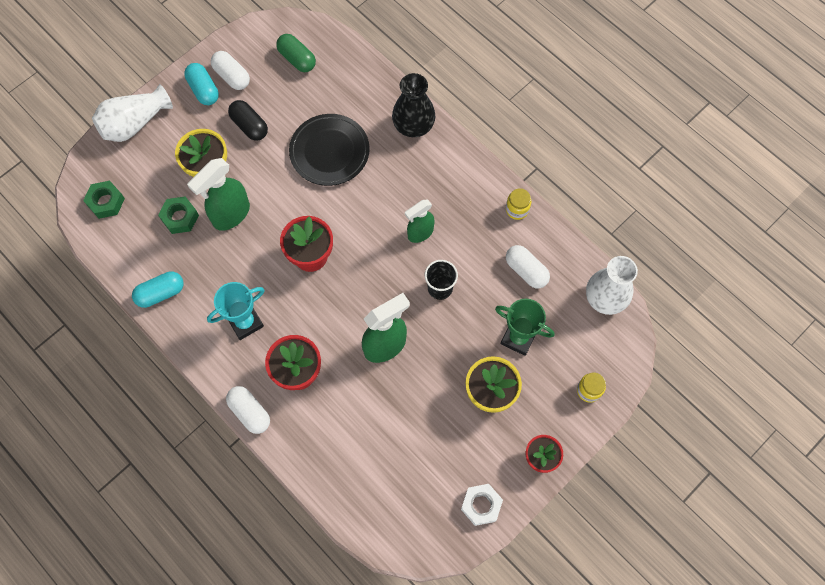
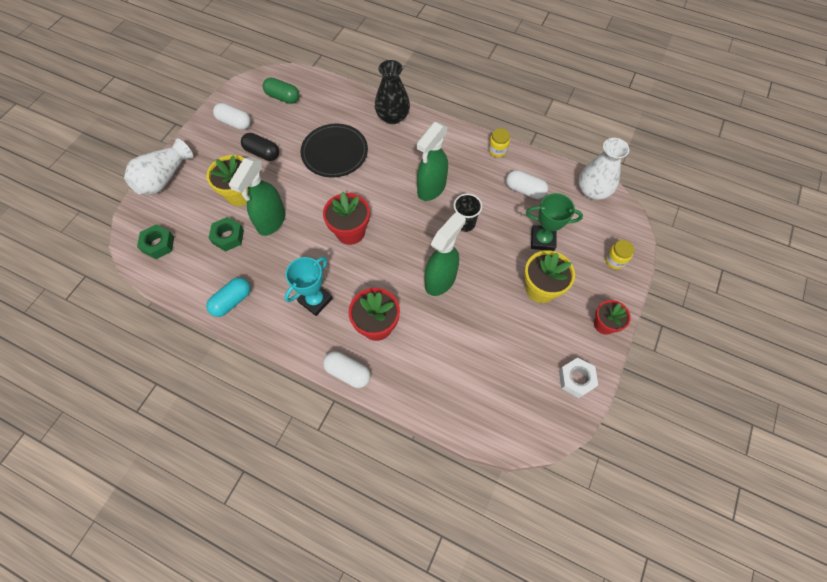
camera: 20 degrees left, 5 degrees down
(203, 90) = (214, 138): turquoise capsule -> none
(420, 233) = (431, 189): green spray bottle -> green spray bottle, size x1.54

